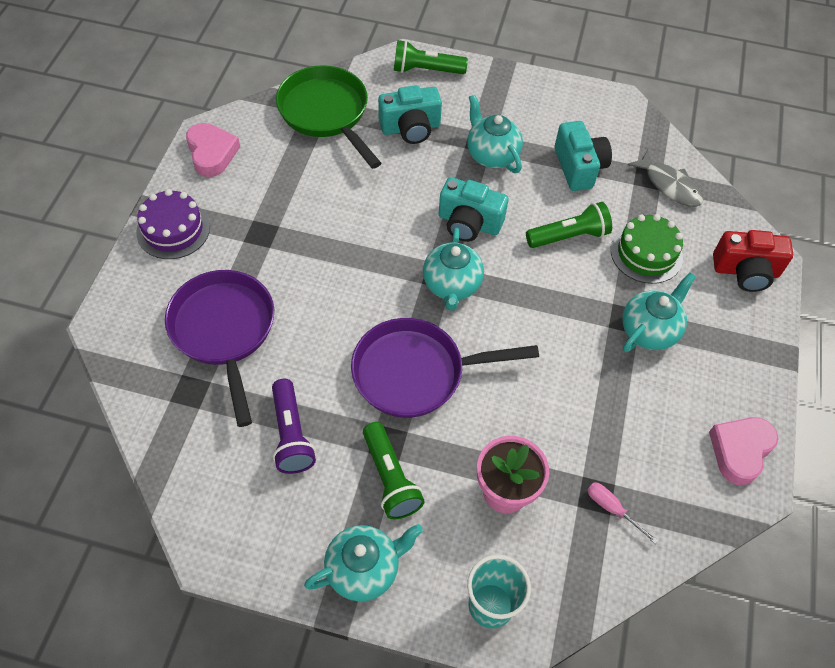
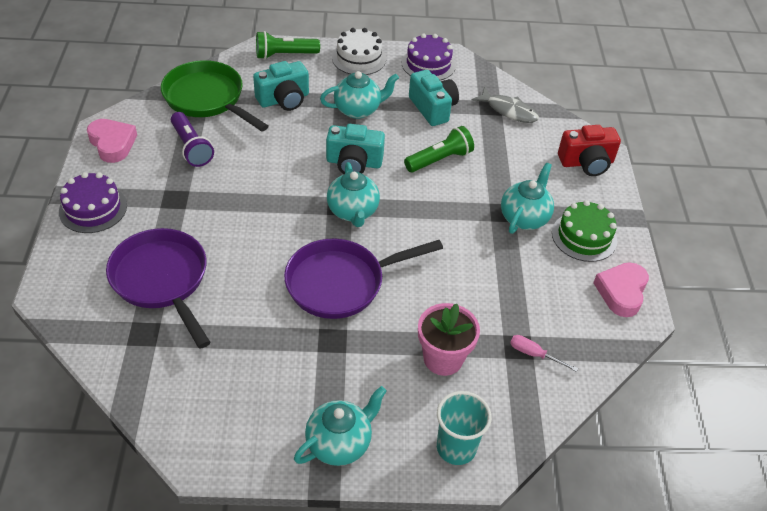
camera: 15 degrees left, 10 degrees down
(291, 435) = (245, 351): purple flashlight -> purple flashlight (191, 148)
(390, 478) = (342, 368): green flashlight -> none
(491, 155) = (358, 110): turquoise teapot -> turquoise teapot turned 120 degrees clockwise
(509, 87) = (359, 58): none -> white cake
(589, 108) = (428, 64): none -> purple cake
(646, 253) = (505, 162): green cake -> green cake (584, 236)

